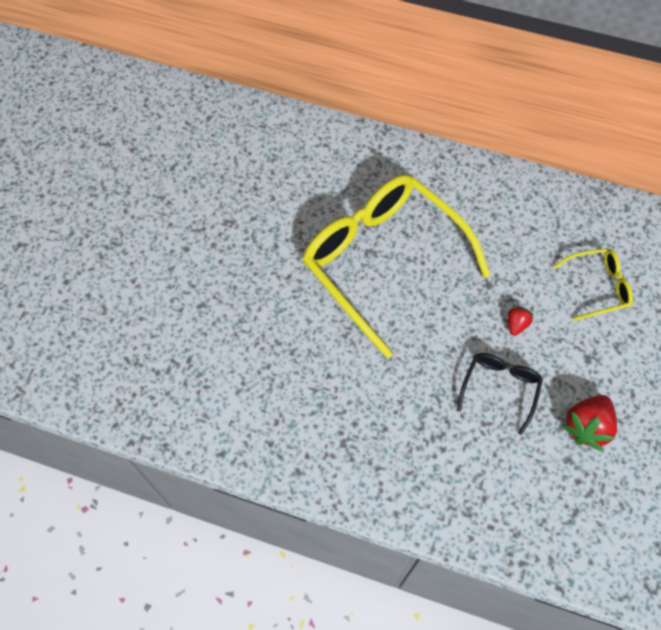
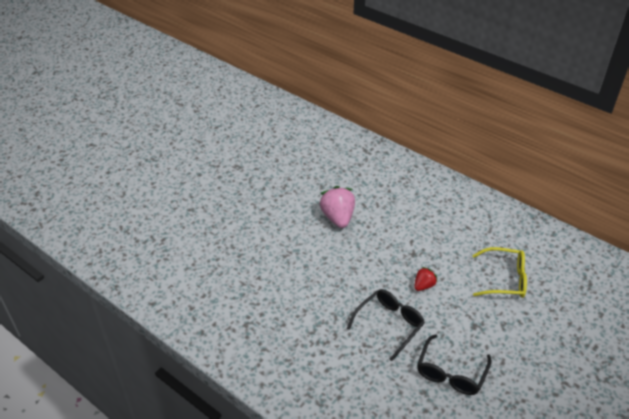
camera: 20 degrees right, 20 degrees down
(383, 261) = (338, 217): yellow glasses -> pink strawberry
(586, 426) = (451, 373): red strawberry -> black glasses

